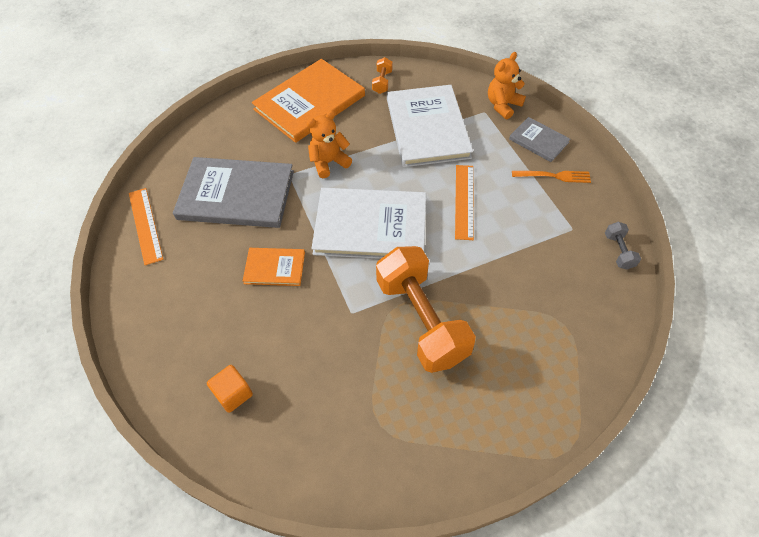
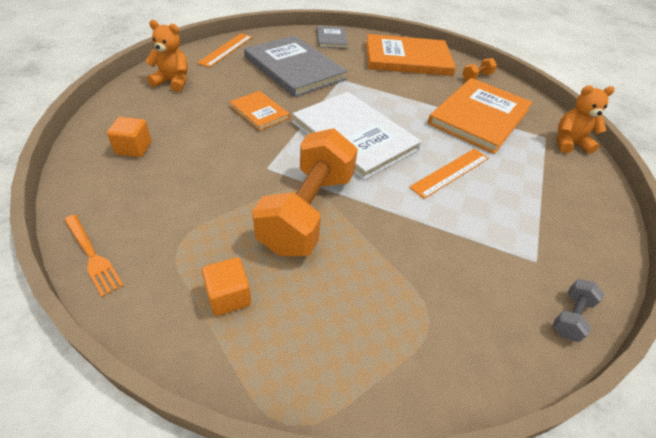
camera: 40 degrees right, 10 degrees down
(329, 162) = (376, 90): orange teddy bear -> orange teddy bear (173, 82)
(427, 128) = (479, 117): white book -> orange book
(455, 422) = (229, 296): none -> orange cube
(538, 141) = (578, 183): grey book -> grey book (331, 39)
(554, 176) = (564, 214): orange fork -> orange fork (92, 256)

